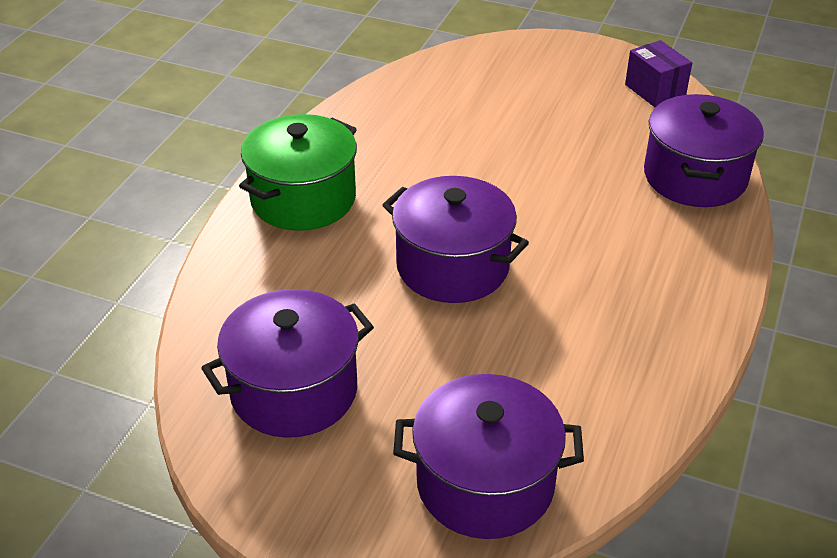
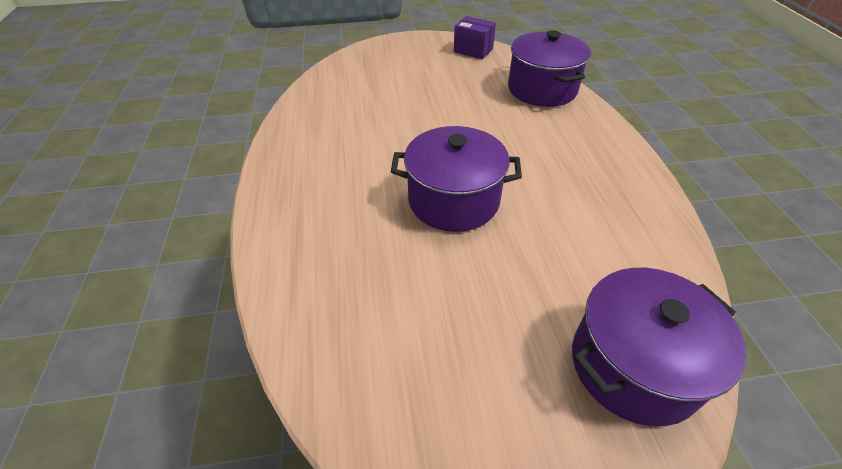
camera: 30 degrees left, 5 degrees up
(294, 390) = (420, 362): purple pot -> none
(303, 199) = (302, 194): green pot -> none

